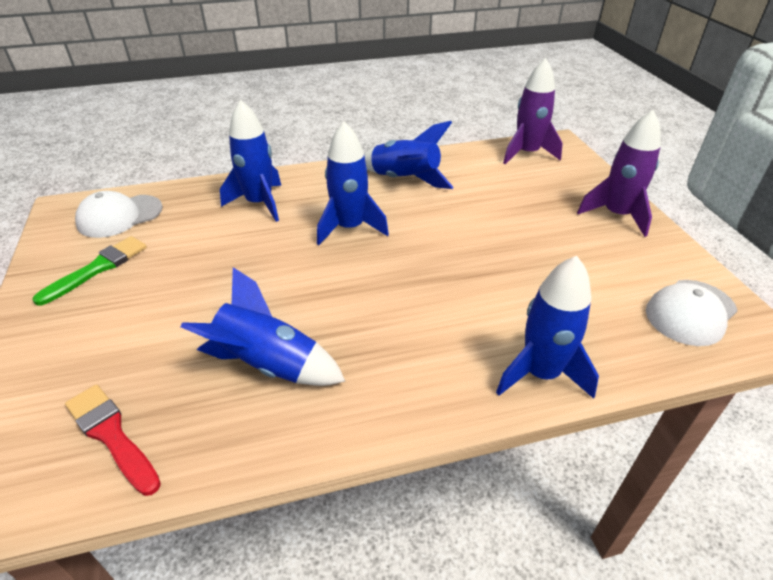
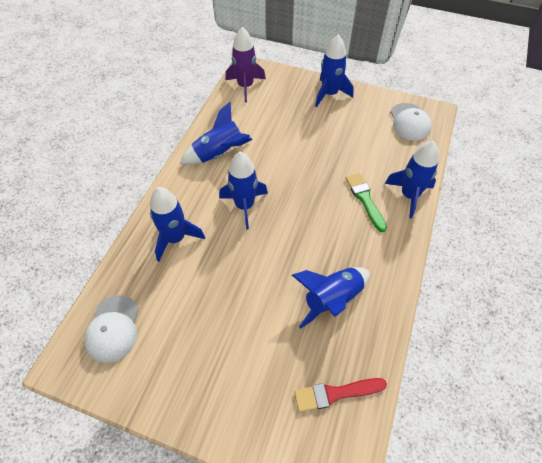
camera: 55 degrees left, 15 degrees up
(97, 269) = (170, 361): green brush -> green brush (365, 200)
(616, 215) = (329, 94): purple rocket -> blue rocket

